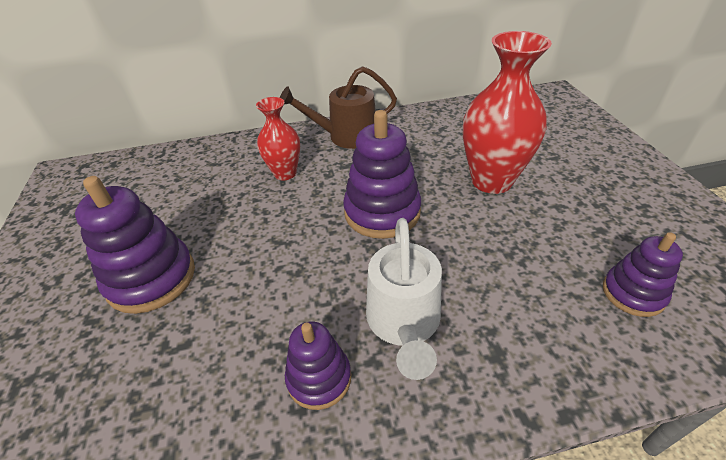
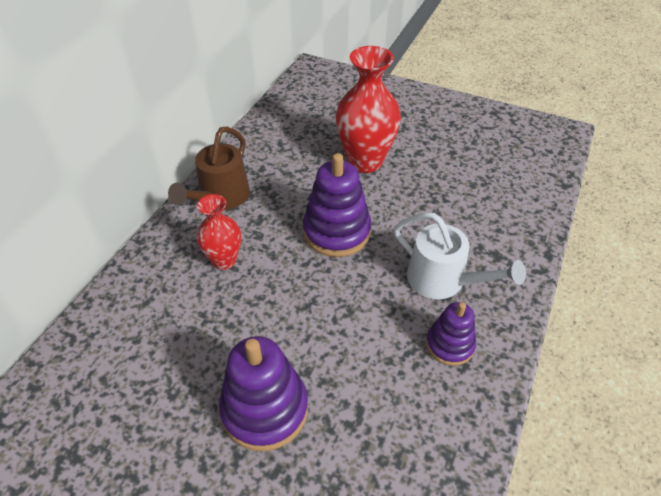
camera: 55 degrees left, 5 degrees up
(633, 293) = (503, 177): purple stacking toy -> none

